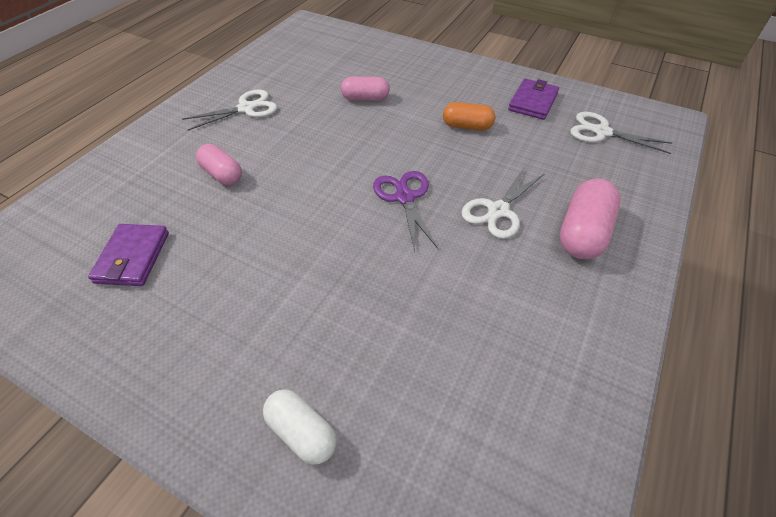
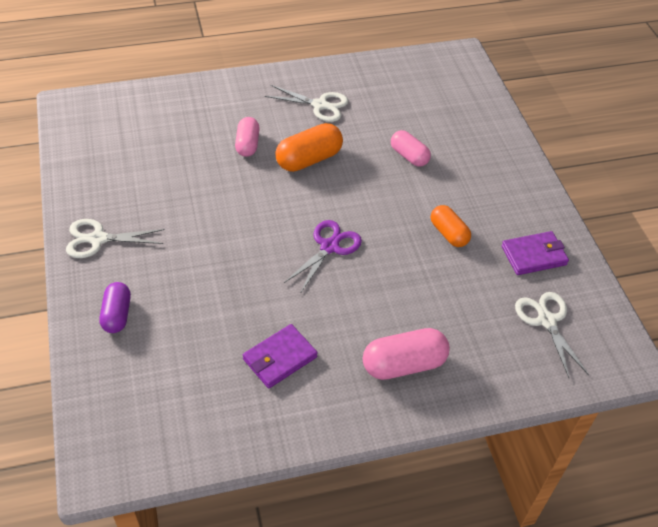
camera: 45 degrees right, 0 degrees up
(133, 257) = (147, 161): purple wallet -> purple wallet (280, 358)
(293, 149) = (309, 159): none -> orange capsule
(302, 432) = (117, 315): white capsule -> purple capsule
(498, 211) = (373, 304): white scissors -> white scissors (98, 239)

